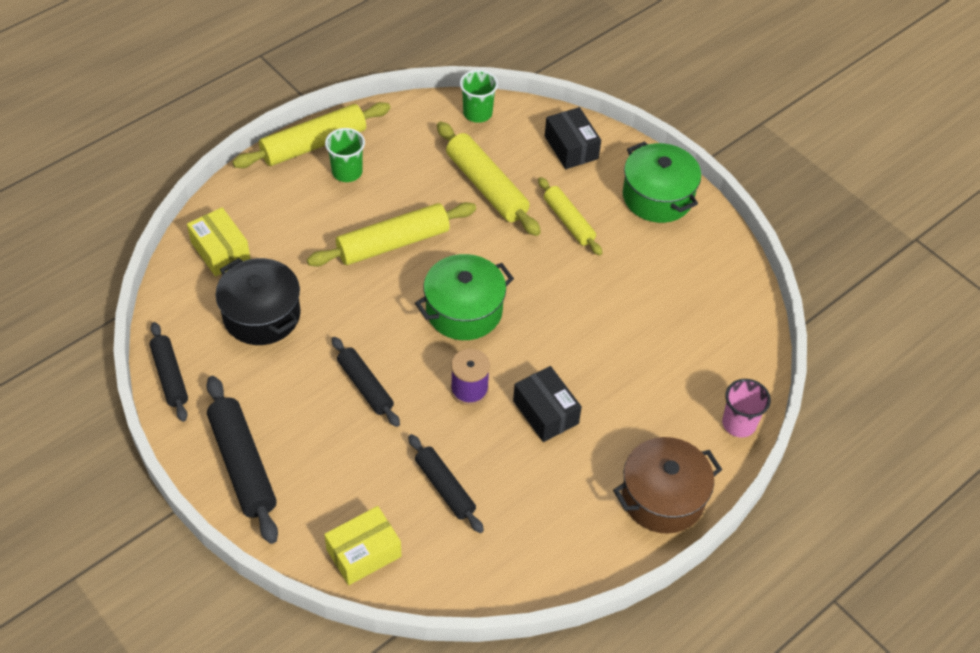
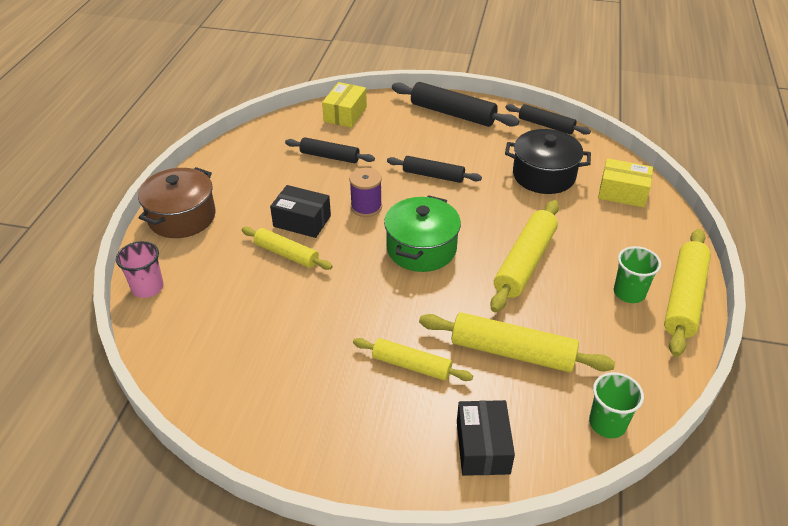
camera: 145 degrees right, 10 degrees down
(571, 147) = (482, 447): black box -> black box turned 60 degrees clockwise
(589, 381) = (286, 254): none -> yellow rolling pin
(657, 196) = (350, 447): green pot -> none

